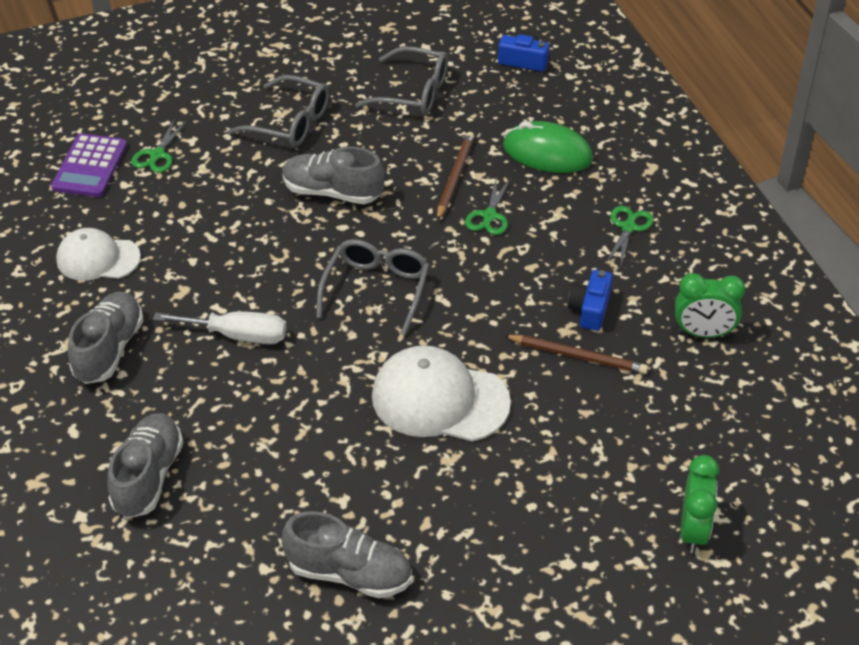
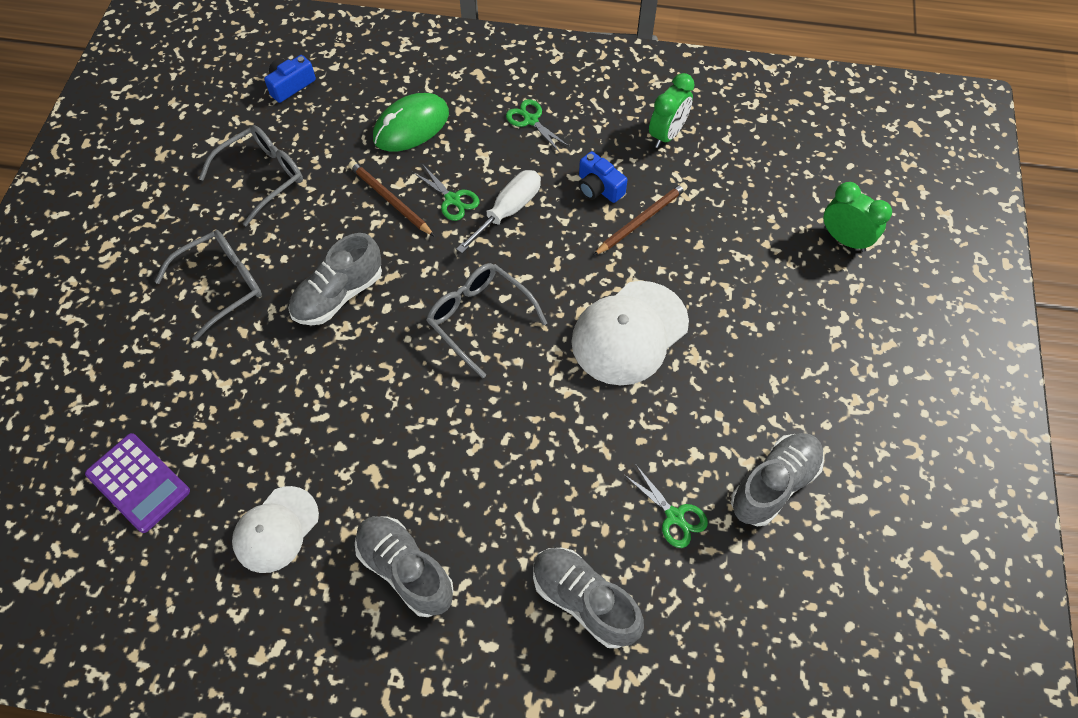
camera: 60 degrees left, 15 degrees up
(157, 155) = (172, 414): green scissors -> green scissors (674, 516)
(237, 335) = (461, 450): white screwdriver -> white screwdriver (508, 211)

